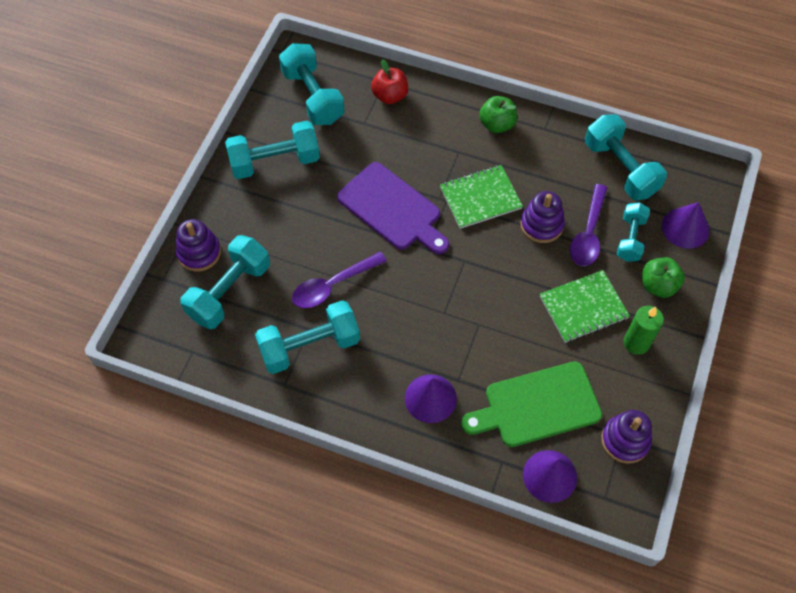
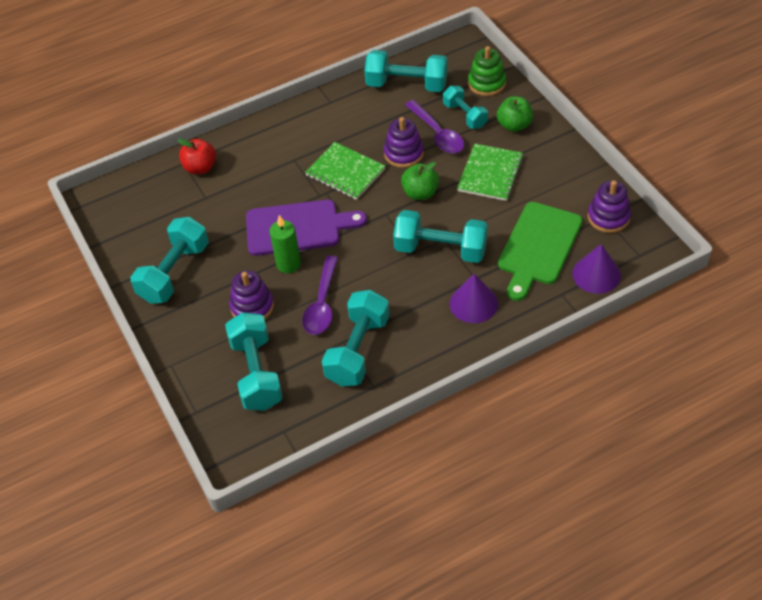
camera: 45 degrees left, 10 degrees down
(199, 252) = (199, 372): purple stacking toy -> purple stacking toy (252, 306)
(313, 96) = (144, 213): turquoise dumbbell -> turquoise dumbbell (440, 249)
(480, 198) = (345, 172): green notebook -> green notebook turned 75 degrees counterclockwise
(497, 124) = (296, 124): green apple -> green apple (420, 193)
(636, 343) = (544, 164): green candle -> green candle (288, 264)
(685, 228) = (487, 83): purple cone -> green stacking toy

